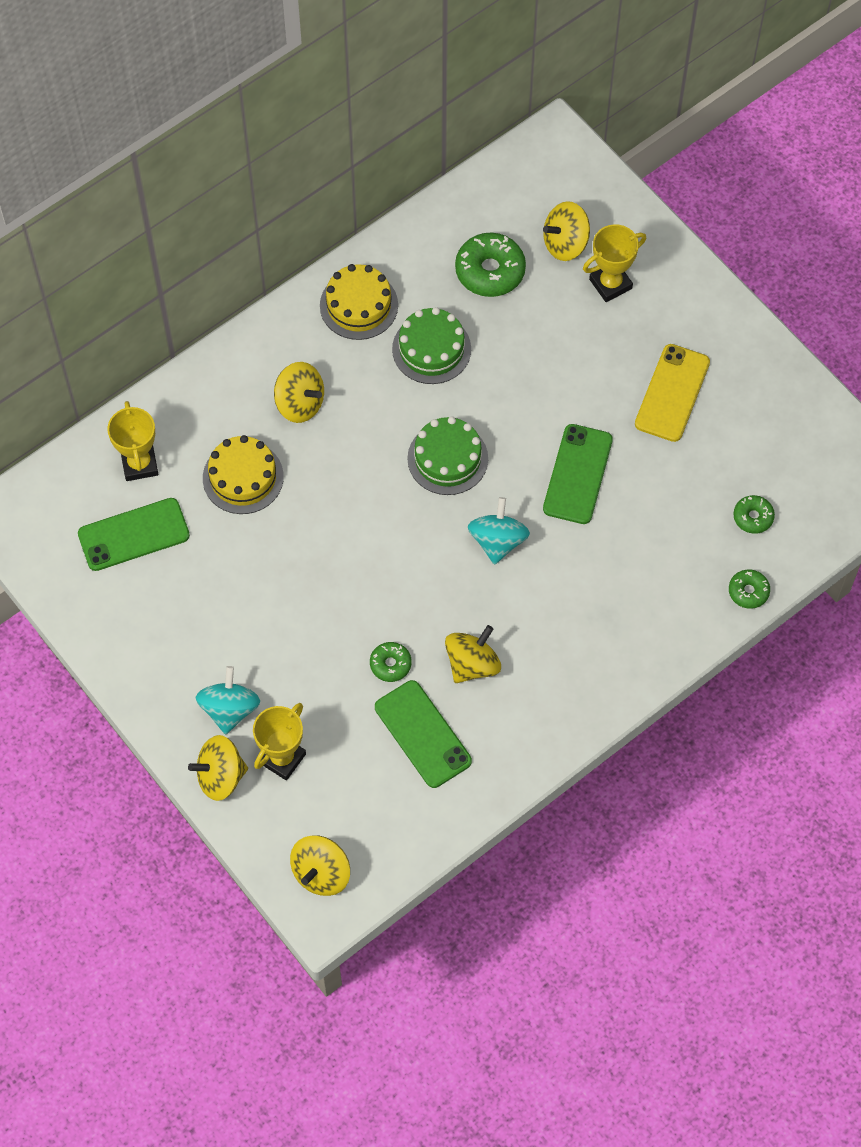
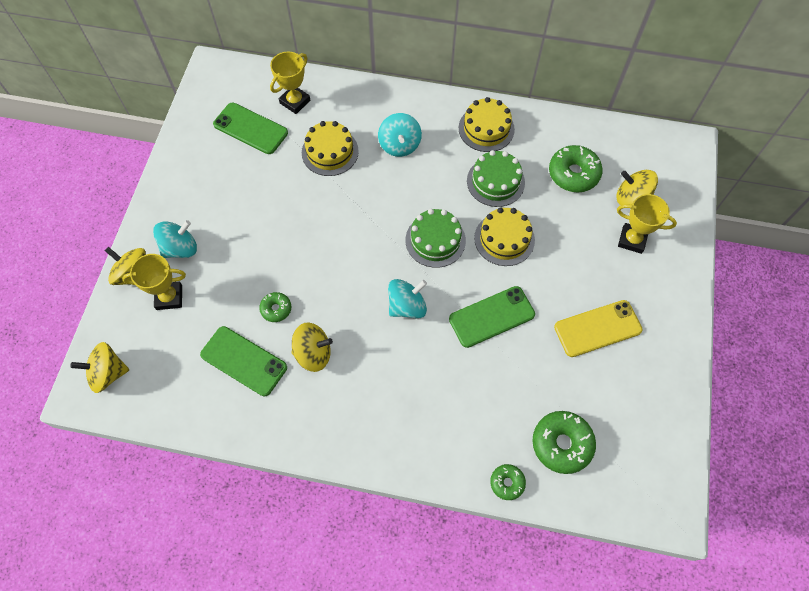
camera: 50 degrees right, 0 degrees up
(300, 403) = (399, 145): yellow spinning top -> turquoise spinning top
(423, 734) = (244, 361): green phone -> green phone turned 75 degrees counterclockwise
(504, 395) = (504, 239): none -> yellow cake
(753, 517) = (561, 444): green donut -> green donut, size x1.80

